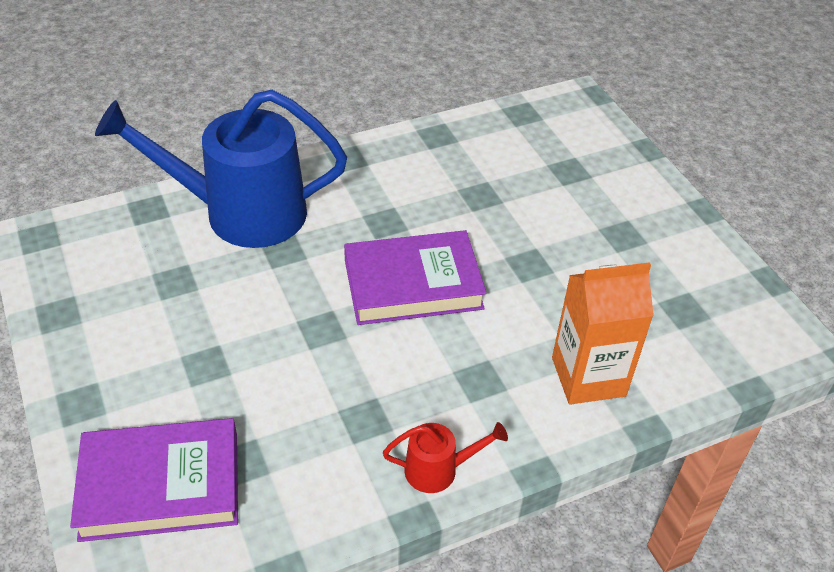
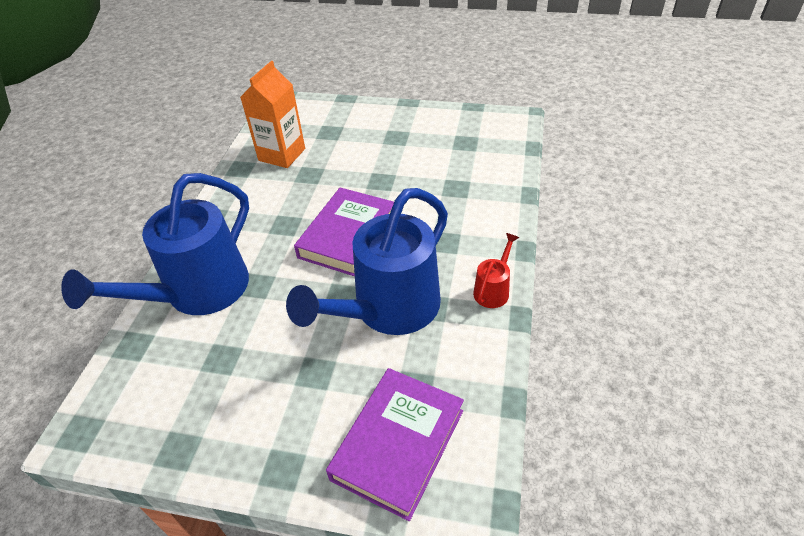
camera: 50 degrees left, 0 degrees up
(331, 381) = (388, 310): none -> blue watering can
(588, 377) = (478, 198): orange carton -> orange carton (282, 154)

